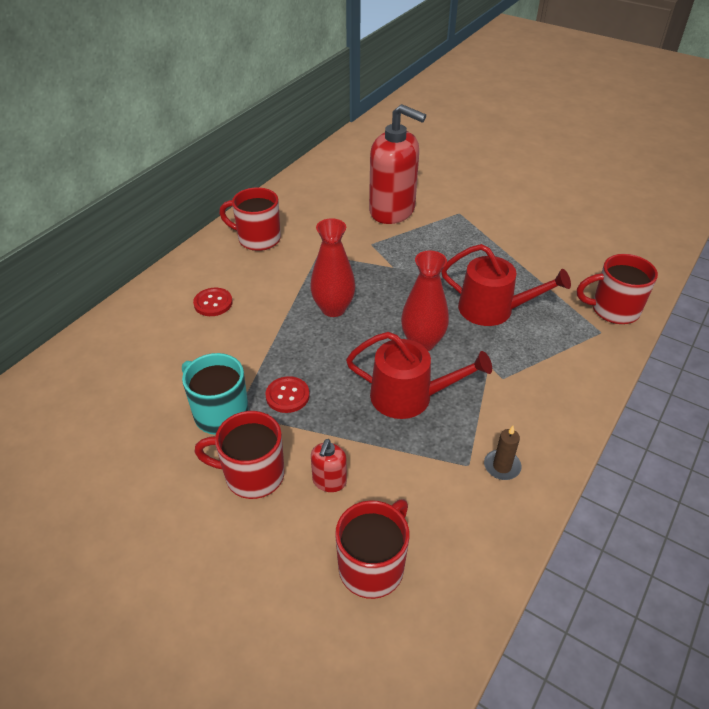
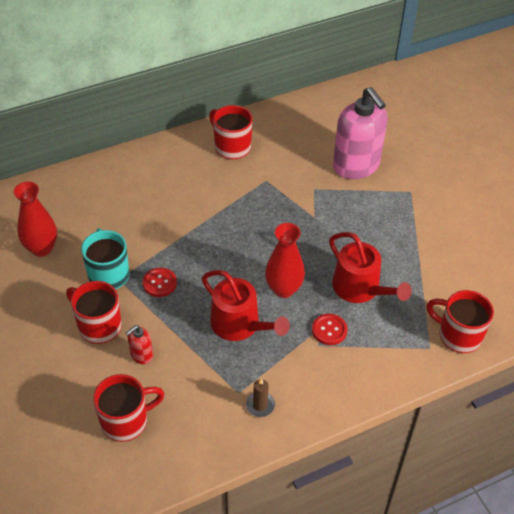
camera: 30 degrees right, 5 degrees up
(213, 303) = (161, 188): red button -> red button (329, 330)
(333, 308) = (241, 231): red vase -> red vase (41, 248)
(392, 211) = (356, 166): red soap dispenser -> pink soap dispenser

